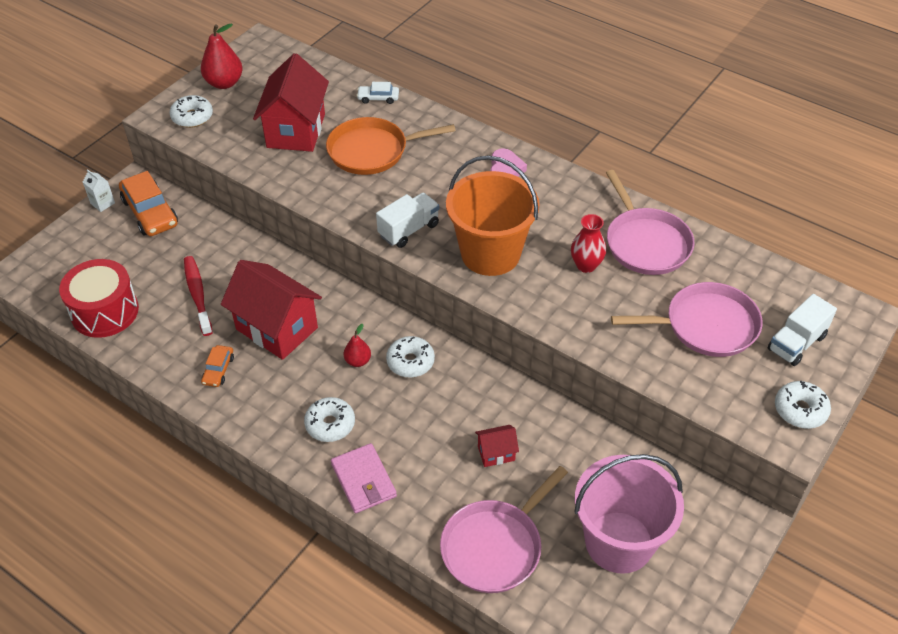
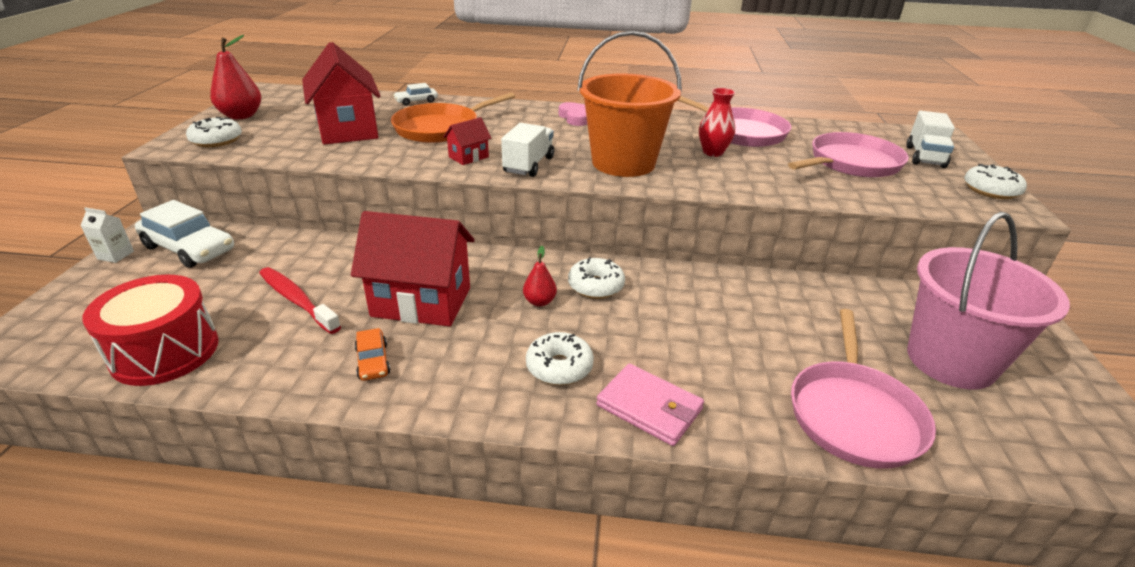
camera: 30 degrees left, 15 degrees down
(150, 212) = (189, 248): orange car -> white car
(496, 453) = (757, 330): red house -> red house (468, 157)

